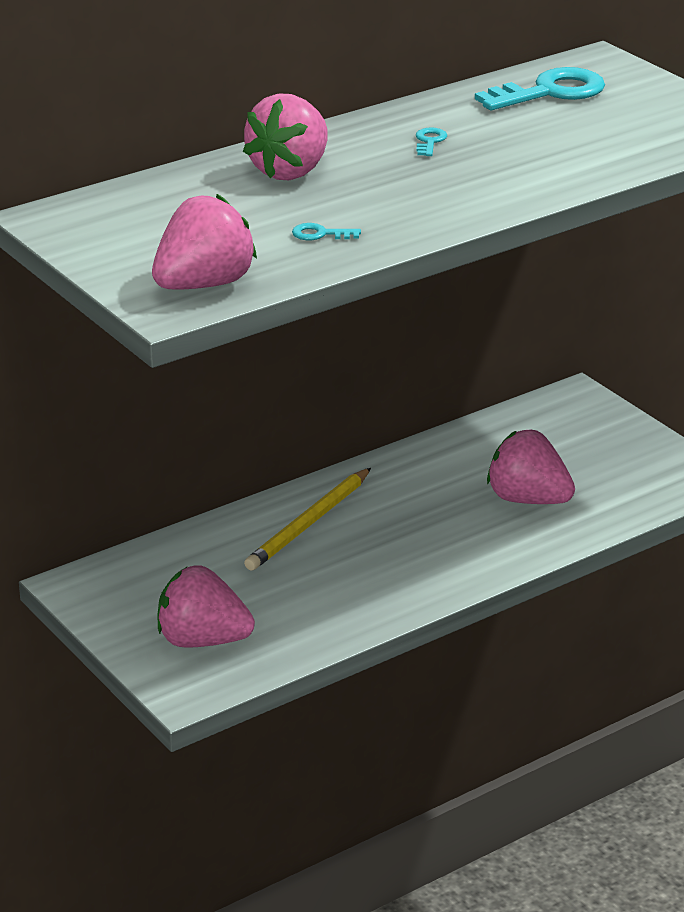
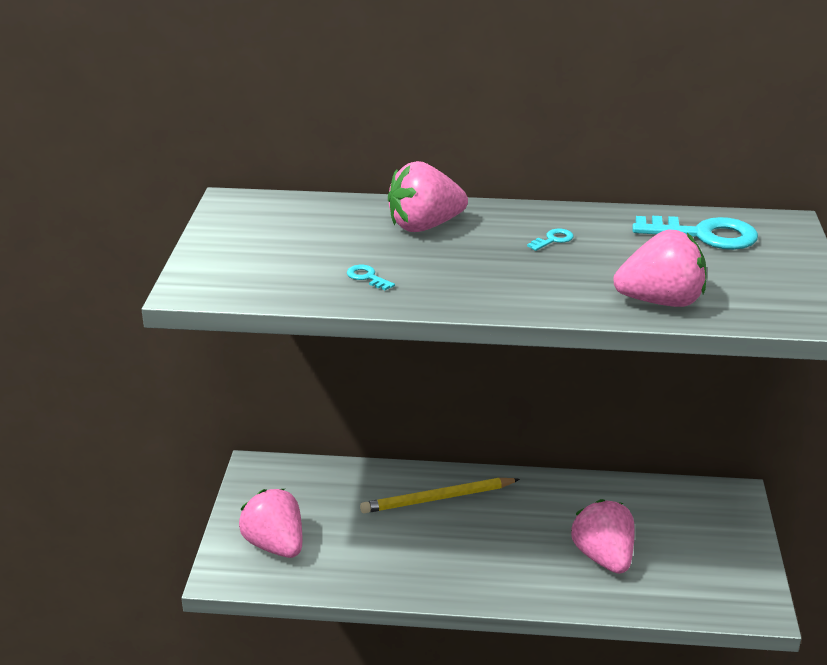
camera: 40 degrees right, 0 degrees up
(204, 285) = (237, 282): pink strawberry -> pink strawberry (660, 301)

